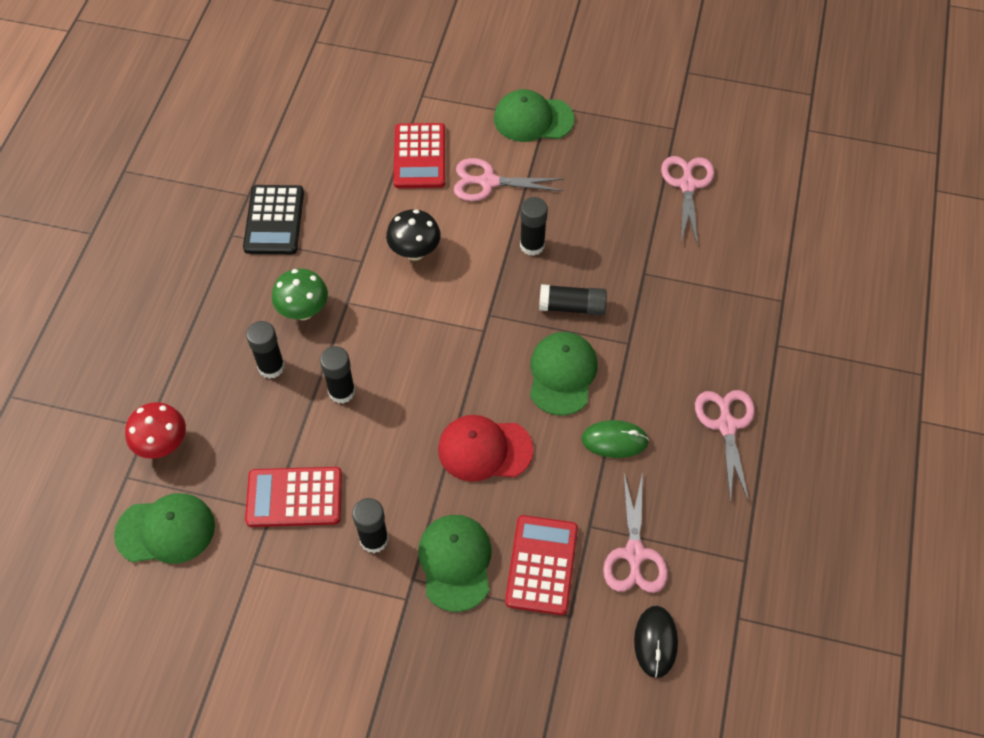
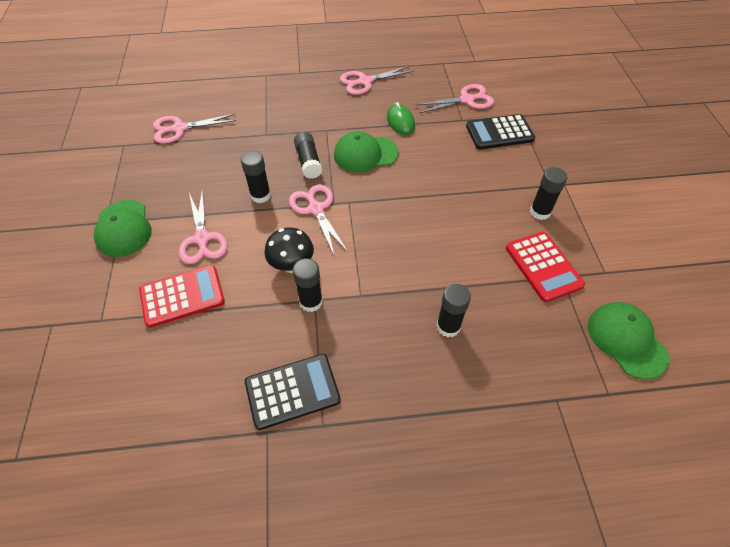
camera: 110 degrees left, 5 degrees down
(163, 445) = (564, 378): red mushroom -> none
(303, 311) = (383, 324): green mushroom -> none
(342, 391) = (443, 269): black glue stick -> black glue stick (311, 302)
(455, 562) = (525, 169): green cap -> none
(484, 449) = (442, 176): red cap -> none
(486, 294) = (316, 209): none -> pink scissors
(541, 565) = (499, 133): red calculator -> black calculator
(655, 642) = (509, 84): black mouse -> none

